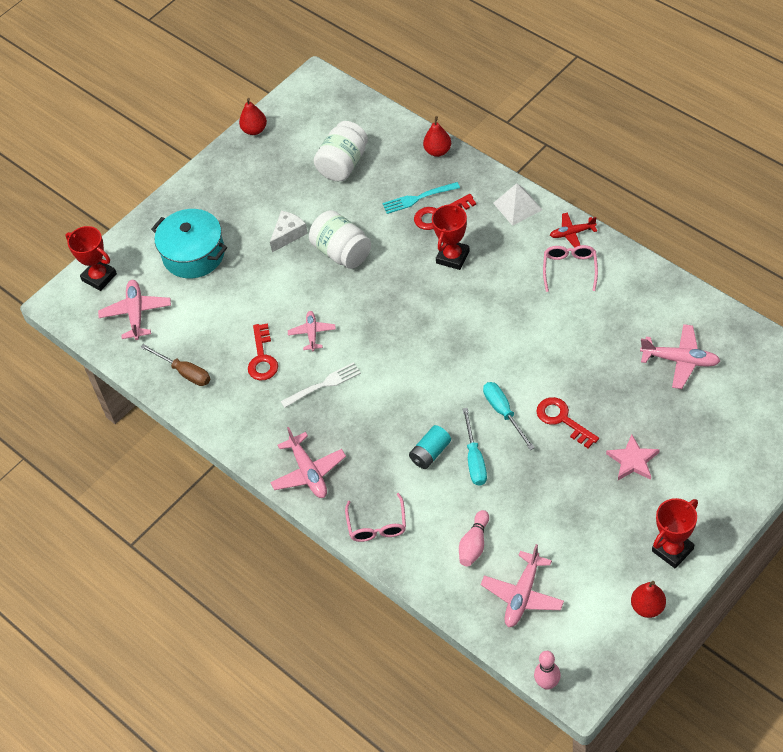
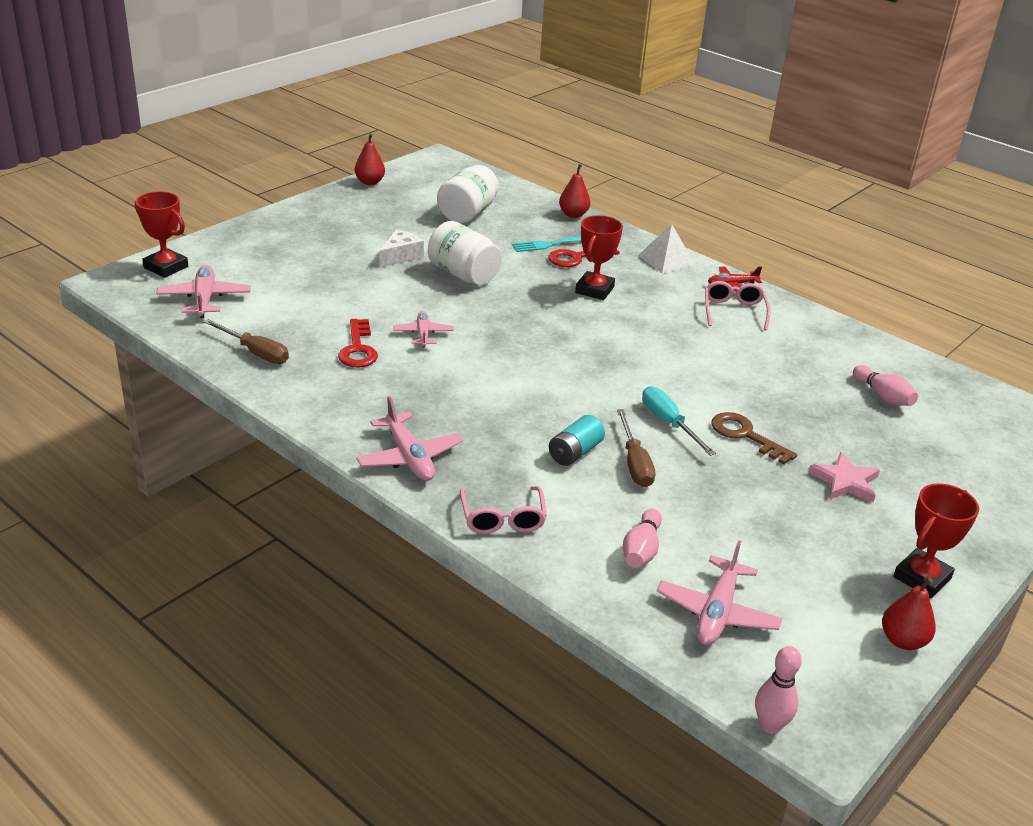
camera: 10 degrees left, 20 degrees down
(194, 254) = (285, 260): turquoise pot -> none
(323, 385) = (434, 379): white fork -> none
(474, 459) = (634, 463): turquoise screwdriver -> brown screwdriver
(562, 420) = (745, 435): red key -> brown key
(680, 360) = (883, 396): pink plane -> pink bowling pin

